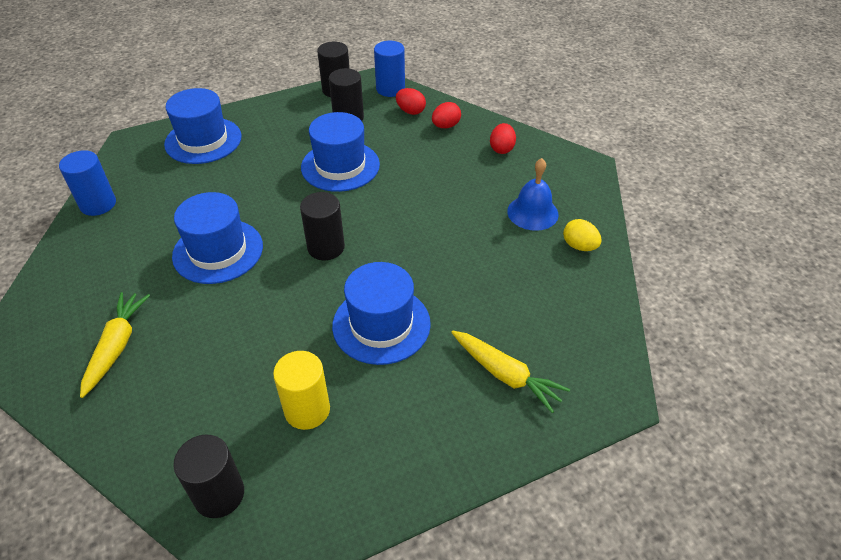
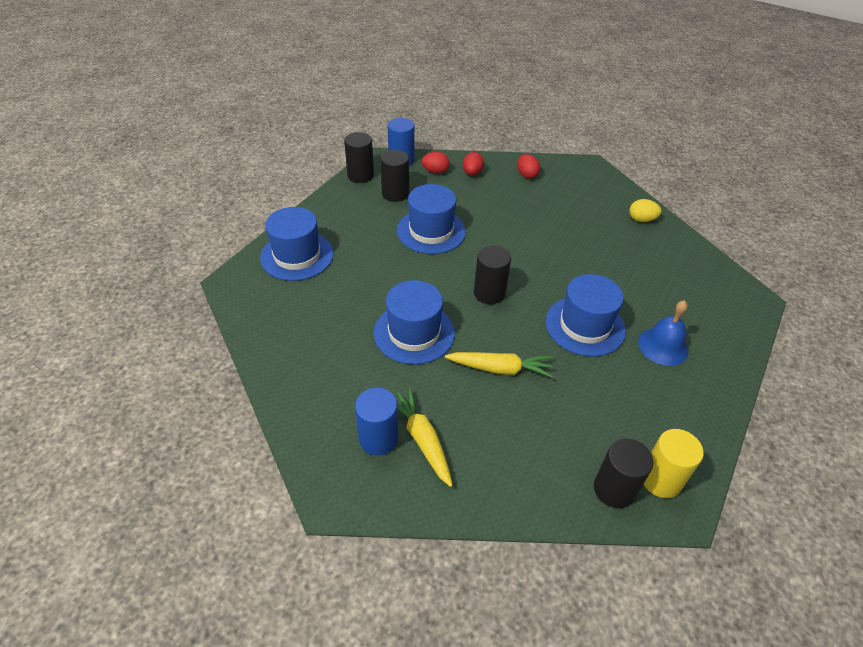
camera: 35 degrees left, 0 degrees up
(98, 204) = (267, 345): blue cylinder -> blue cylinder (378, 438)
(307, 410) = (603, 404): yellow cylinder -> yellow cylinder (661, 479)
(505, 375) = (688, 318): yellow carrot -> yellow carrot (500, 369)
(532, 212) = (592, 210): blue bell -> blue bell (663, 346)

